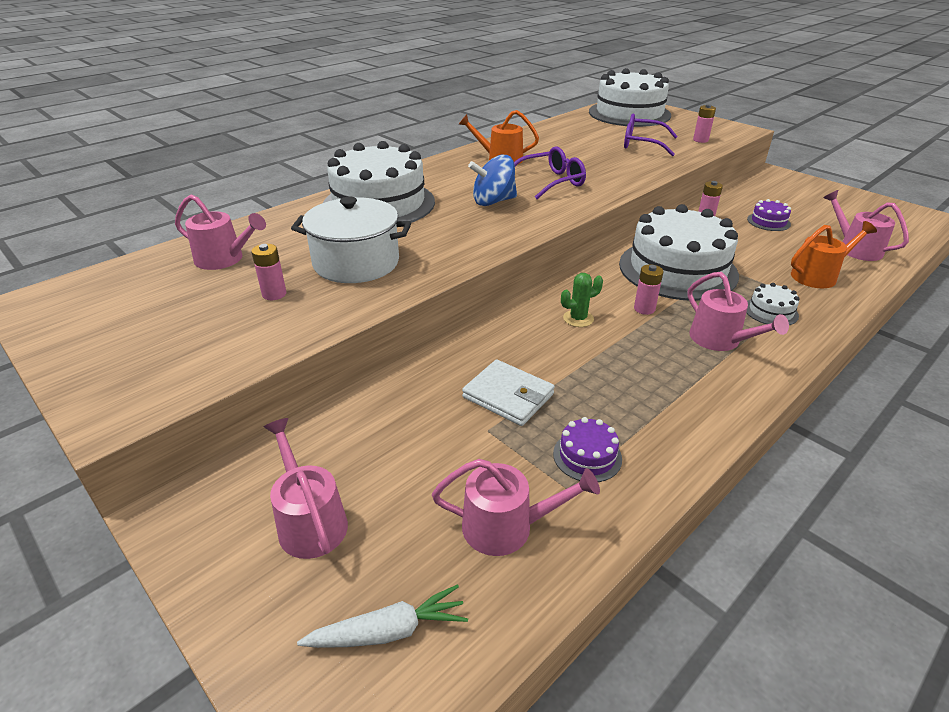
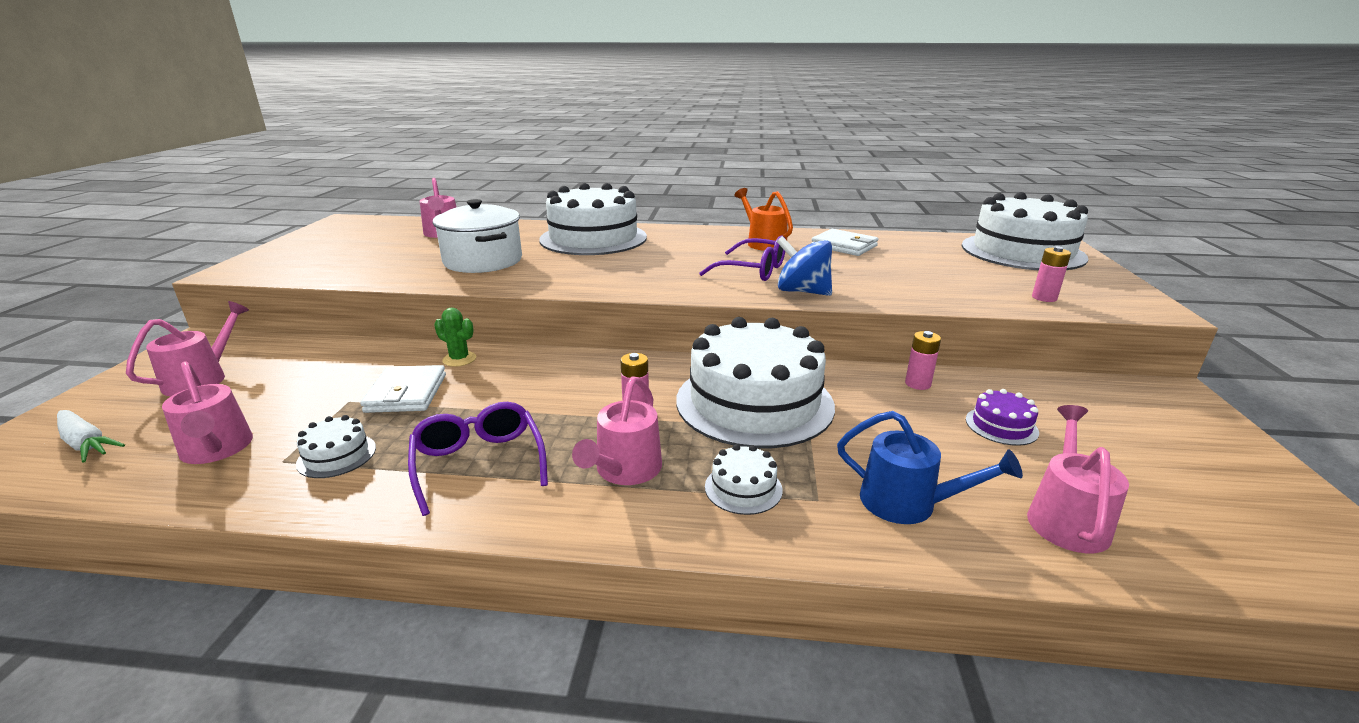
camera: 50 degrees right, 10 degrees down
(274, 294) = (408, 257): pink battery -> none
(493, 201) = (665, 265): blue spinning top -> blue spinning top (802, 291)
(547, 143) = (844, 246): none -> white wallet
(578, 319) = (571, 383): green cactus -> green cactus (459, 359)
(587, 456) = (336, 455): purple cake -> white cake
(642, 144) = (948, 277): purple glasses -> purple glasses (478, 463)
(818, 276) = (907, 503): orange watering can -> blue watering can

